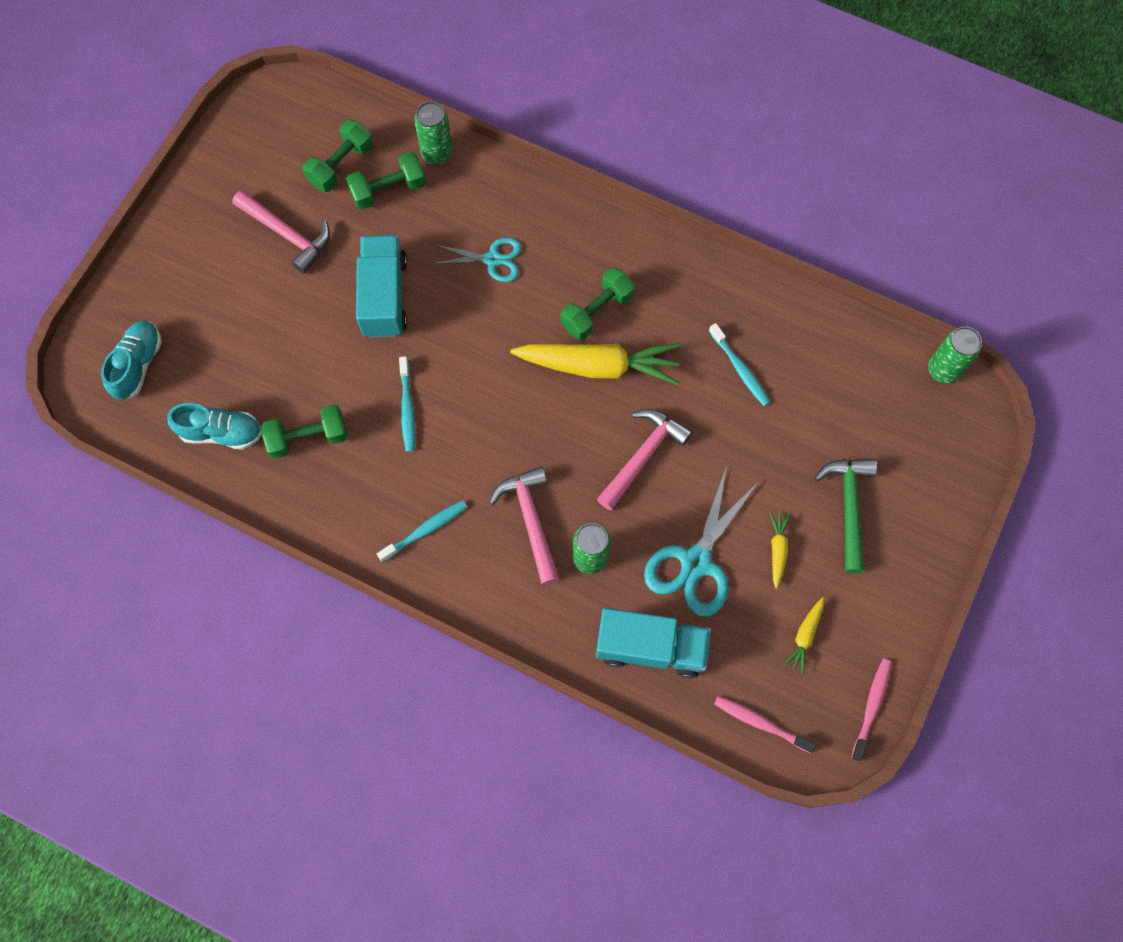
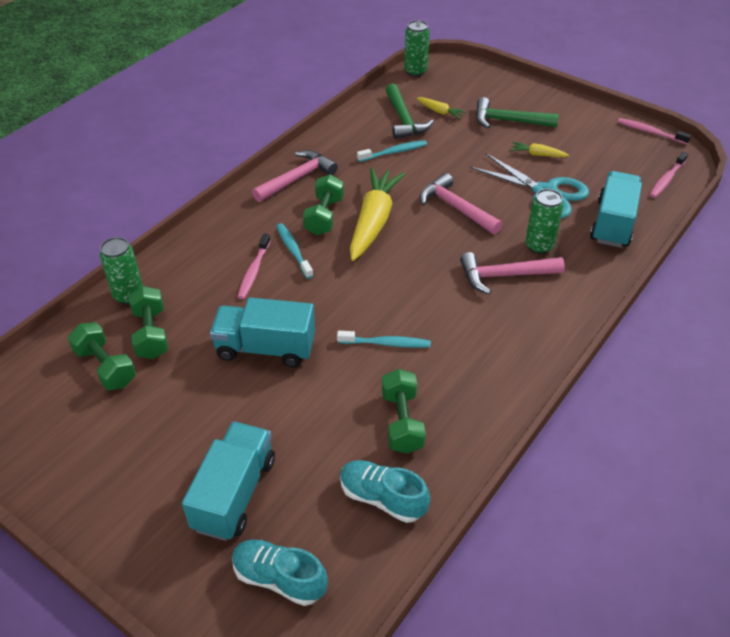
camera: 80 degrees left, 25 degrees down
(214, 311) = (234, 494): none -> turquoise truck
(221, 432) = (382, 498): turquoise shoe -> turquoise shoe turned 75 degrees counterclockwise
(287, 234) = (166, 419): pink hammer -> pink hammer (297, 178)
(425, 530) = (507, 343): turquoise toothbrush -> turquoise toothbrush (293, 250)
(492, 259) = (254, 271): turquoise scissors -> pink toothbrush
(597, 311) = (324, 216): green dumbbell -> green dumbbell turned 45 degrees clockwise
(804, 637) = (602, 152): yellow carrot -> yellow carrot (440, 112)
(817, 371) = (403, 119): none -> green hammer

